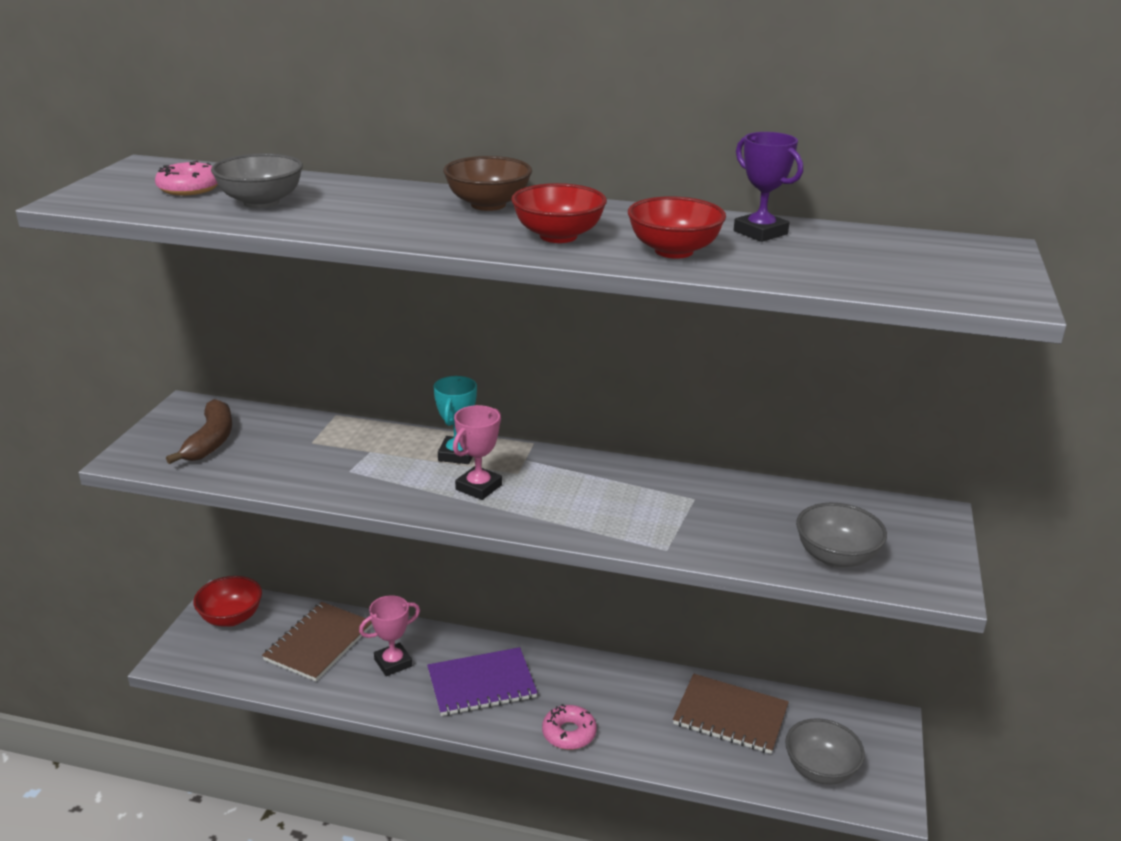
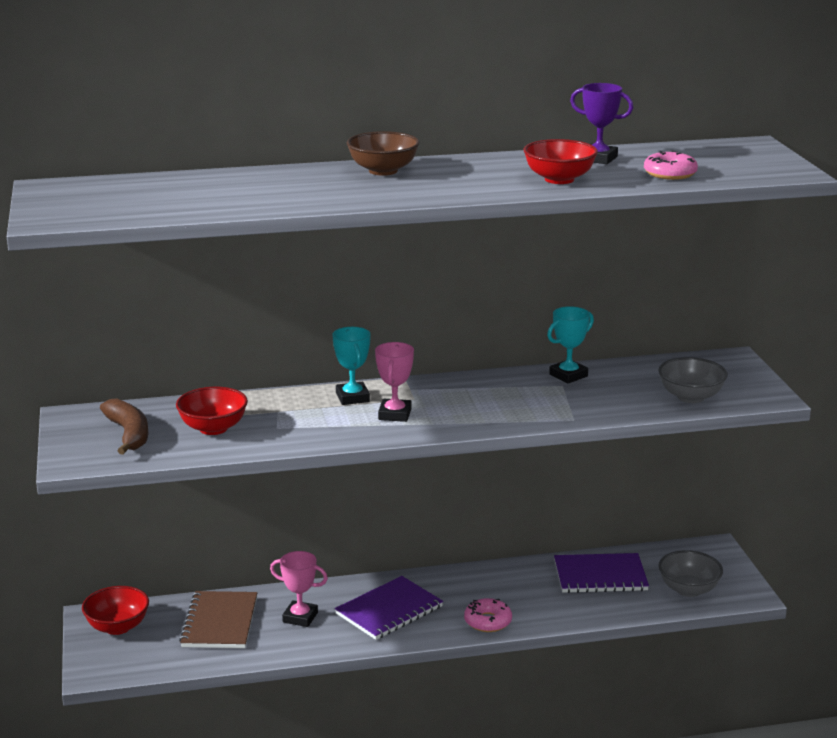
camera: 25 degrees left, 5 degrees down
(189, 188) = (124, 197): pink donut -> pink donut (670, 174)
(261, 202) = (205, 197): grey bowl -> none
(393, 663) = (300, 617): pink trophy -> pink trophy turned 75 degrees clockwise
(558, 236) = (468, 183): red bowl -> red bowl (213, 428)
(712, 487) = (568, 375): none -> turquoise trophy
(730, 715) = (600, 575): brown notebook -> purple notebook

